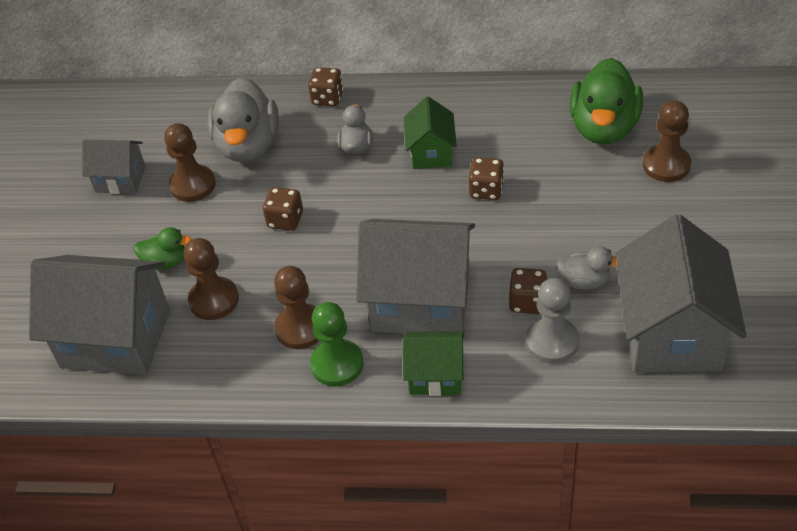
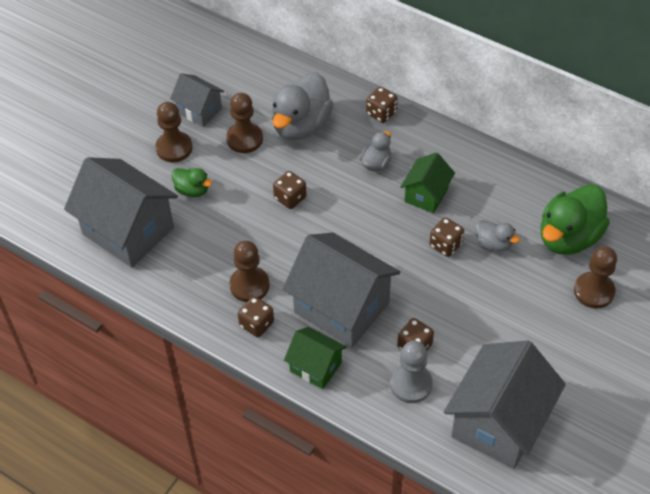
camera: 25 degrees right, 5 degrees up
(214, 300) = (206, 235): brown pawn -> brown pawn (174, 148)
(337, 364) = (256, 324): green pawn -> brown dice
(584, 281) = (466, 351): grey duck -> grey duck (493, 244)

